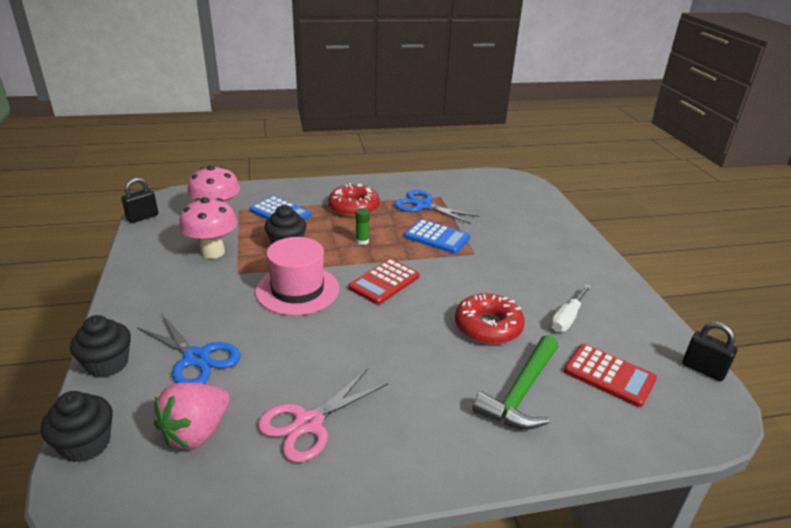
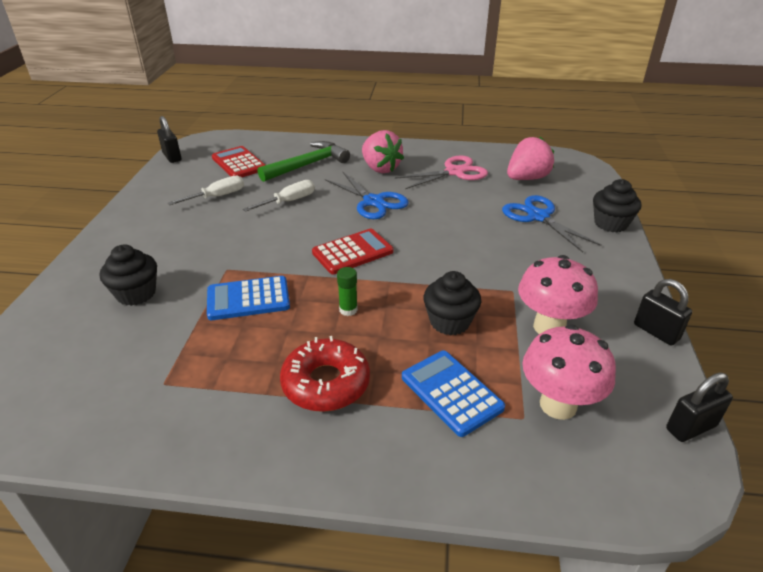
camera: 160 degrees left, 5 degrees up
(86, 444) = (596, 183): black cupcake -> black cupcake (136, 293)
(130, 260) = (656, 332): none -> black padlock
(297, 290) = (446, 259): pink hat -> none
(419, 408) = (380, 168): none -> pink strawberry
(423, 205) = (212, 365): blue scissors -> blue scissors (373, 202)
(437, 237) = (248, 299): blue calculator -> blue calculator turned 60 degrees counterclockwise
(488, 326) = (289, 201): red donut -> white screwdriver

